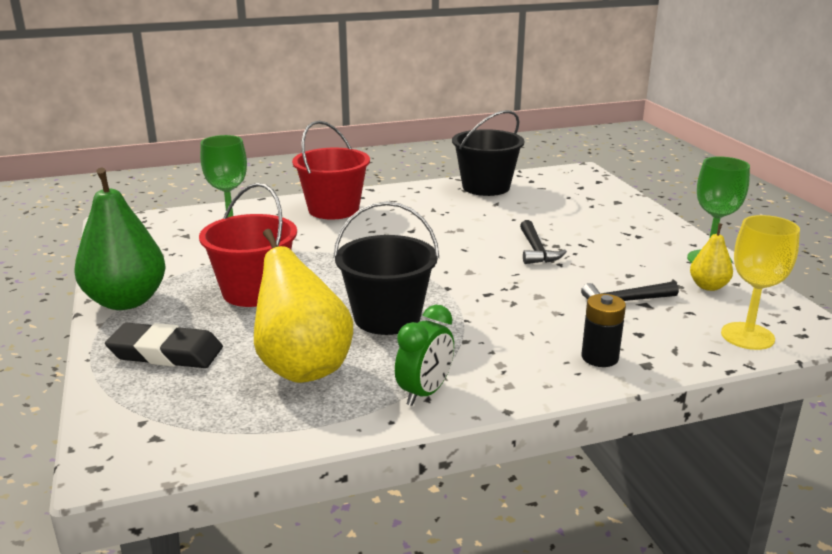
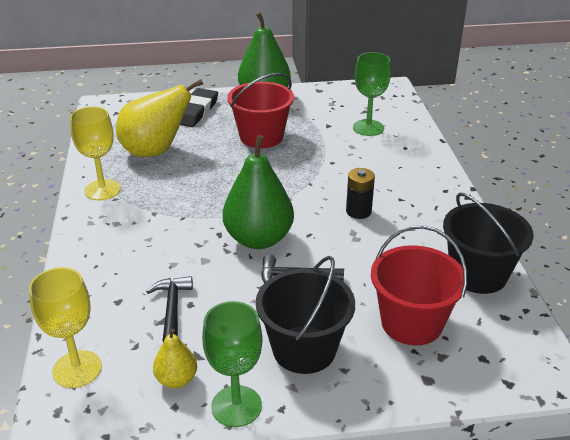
camera: 100 degrees right, 10 degrees up
(333, 209) = (412, 173): red bucket -> red bucket (411, 323)
(387, 318) = (201, 184): black bucket -> black bucket (304, 349)
(425, 393) = (102, 190): green clock -> yellow goblet
(485, 272) = (258, 239): none -> green pear
(599, 357) = (97, 270): black battery -> black battery (358, 211)

